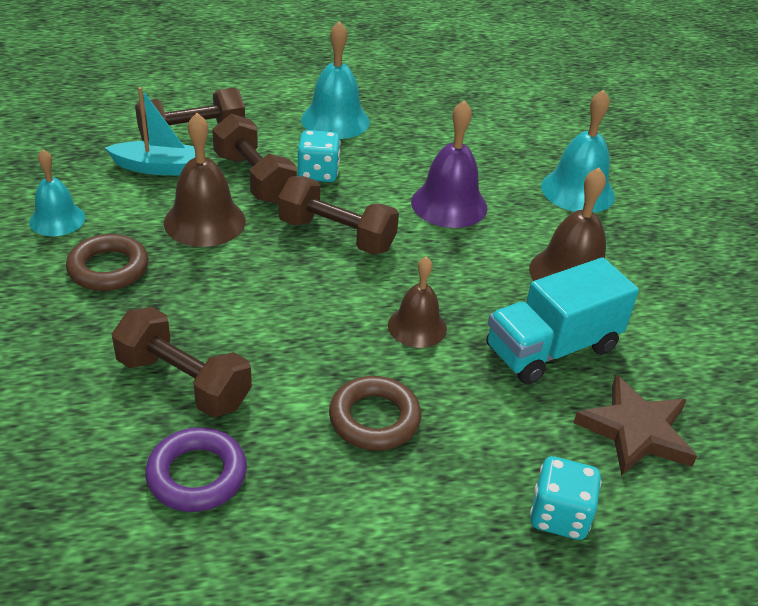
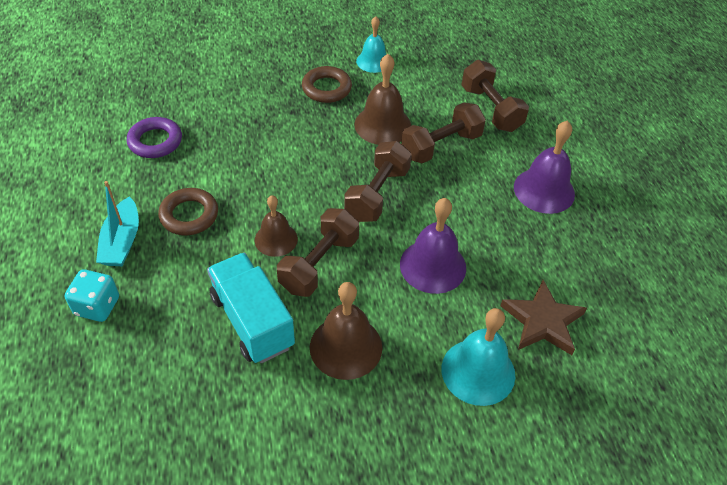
camera: 90 degrees right, 10 degrees up
(160, 168) = (442, 97): turquoise boat -> turquoise boat (122, 241)
(183, 382) = (225, 130): brown dumbbell -> brown dumbbell (319, 264)
(318, 173) = (458, 181): turquoise dice -> none
(335, 120) = (544, 190): turquoise bell -> purple bell
(636, 431) = (163, 365): brown star -> brown star (542, 321)

